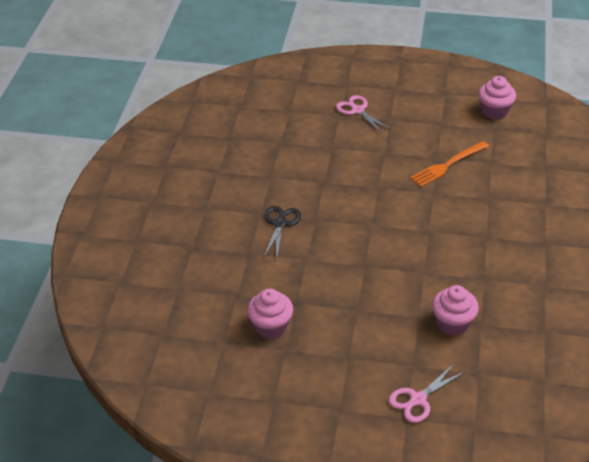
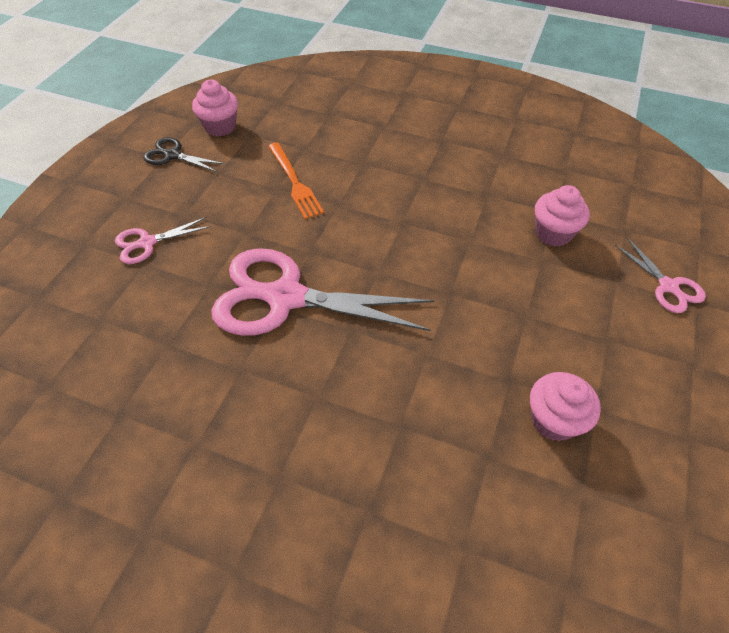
camera: 80 degrees left, 10 degrees up
(280, 224) = (349, 374): black scissors -> black scissors (173, 155)
(332, 184) = (286, 297): none -> pink scissors

